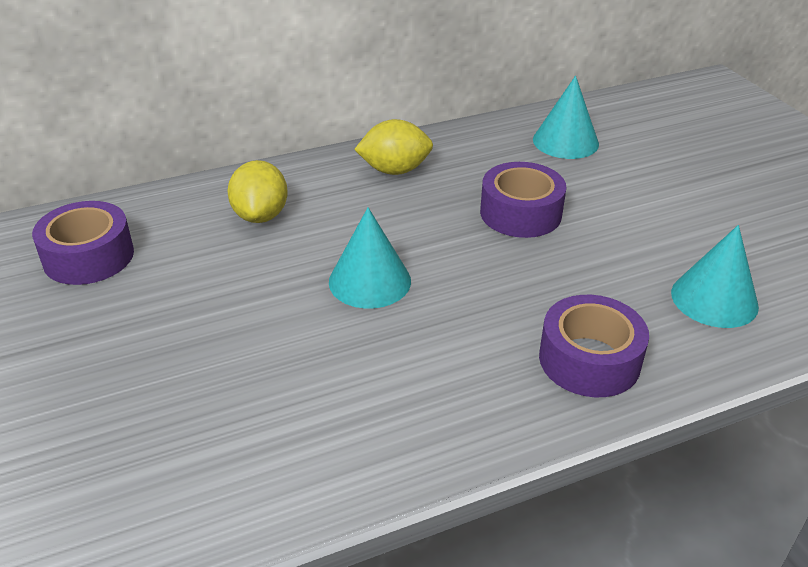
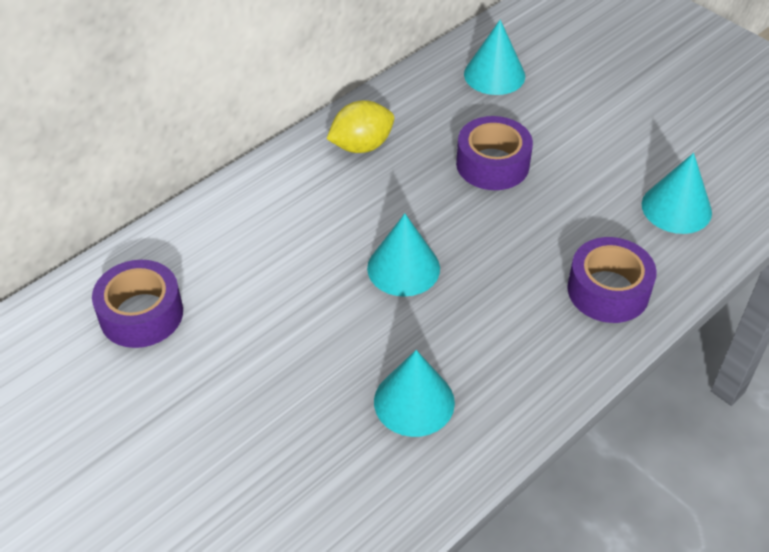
camera: 20 degrees left, 10 degrees up
(260, 215) = (270, 227): yellow lemon -> none
(298, 410) = (414, 402): none -> turquoise cone

